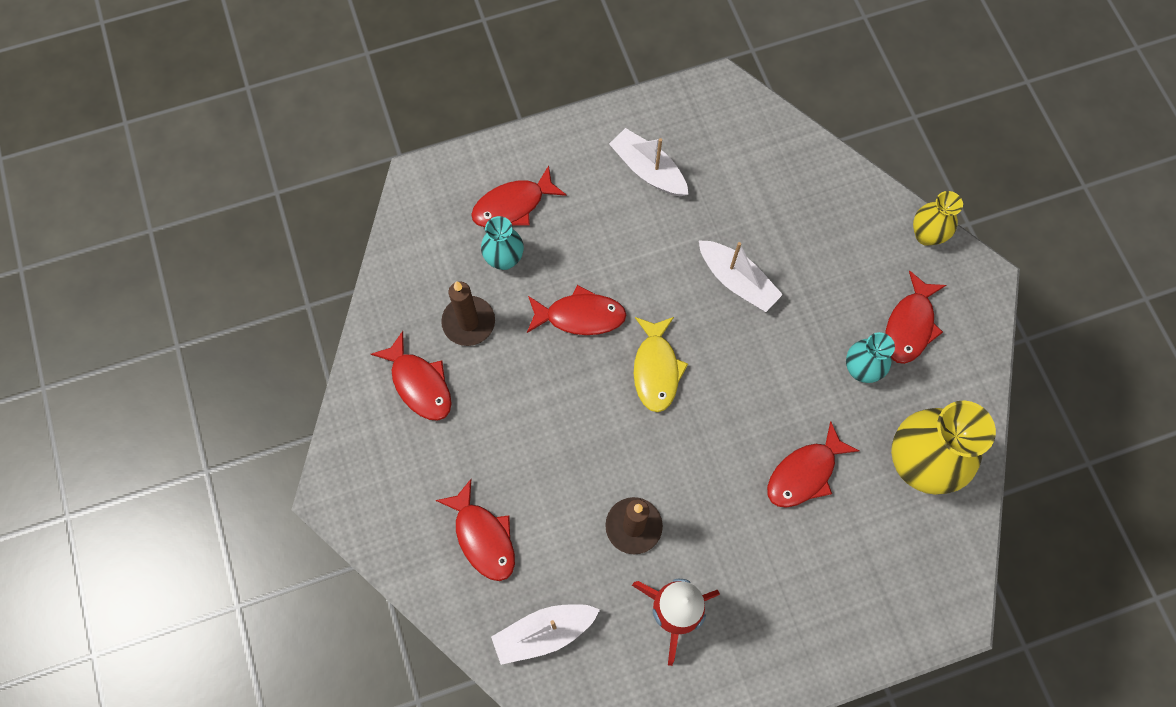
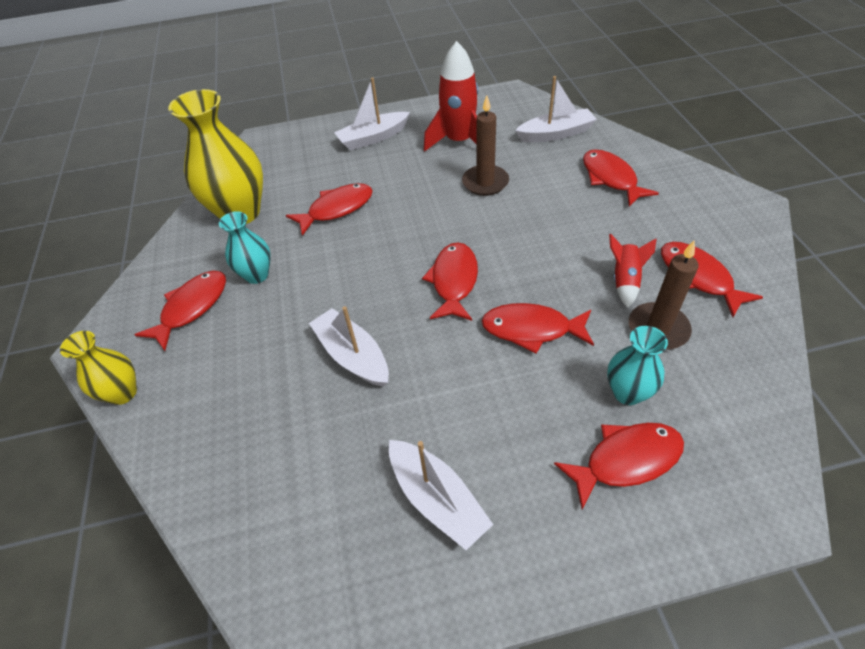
camera: 170 degrees left, 20 degrees down
(489, 377) = (625, 281): none -> red rocket
(656, 369) = (454, 281): yellow fish -> red fish
(794, 621) = (373, 138): none -> white boat

